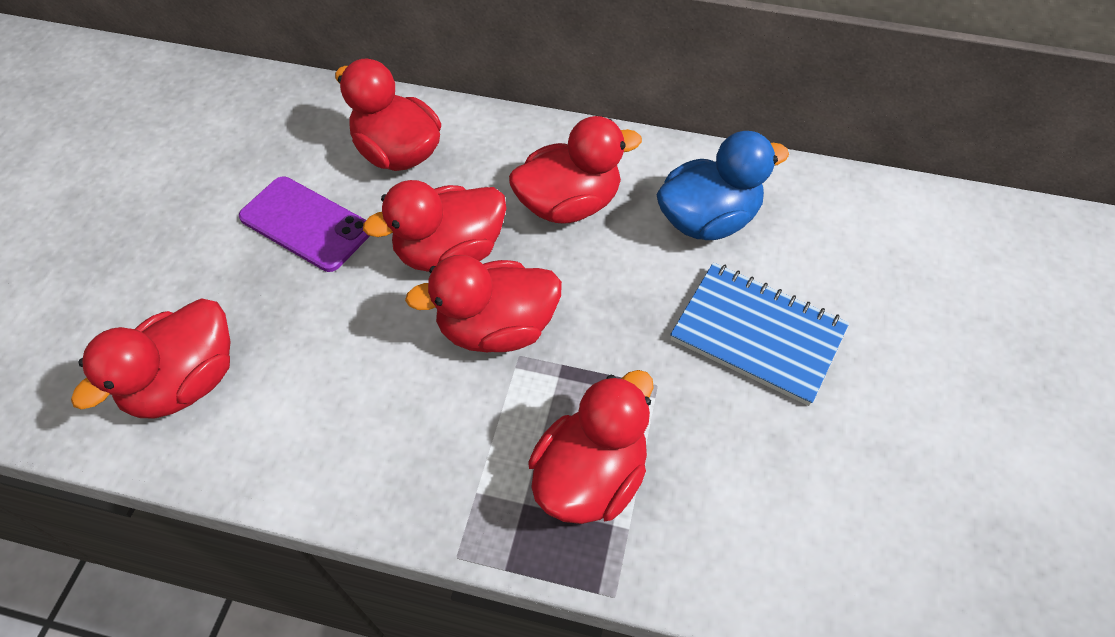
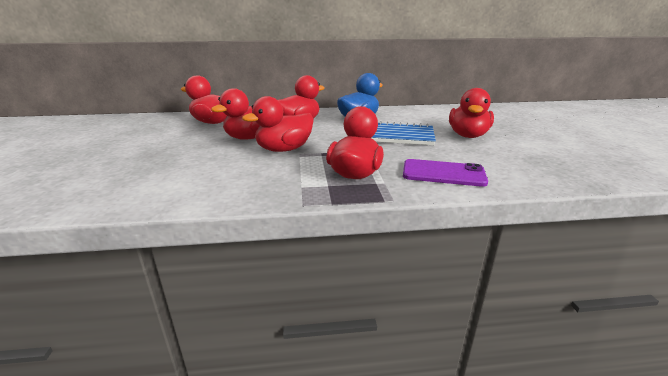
camera: 20 degrees left, 30 degrees down
(185, 382) = (115, 185): red duck -> red duck (468, 135)
(306, 224) = (173, 140): purple phone -> purple phone (443, 173)

